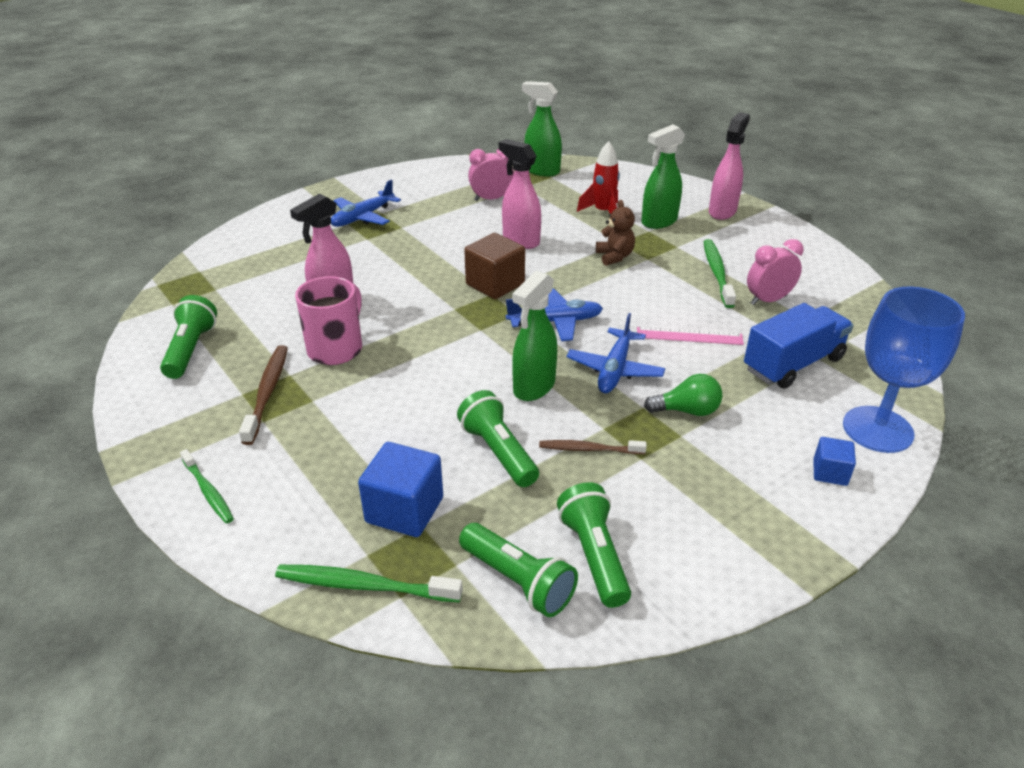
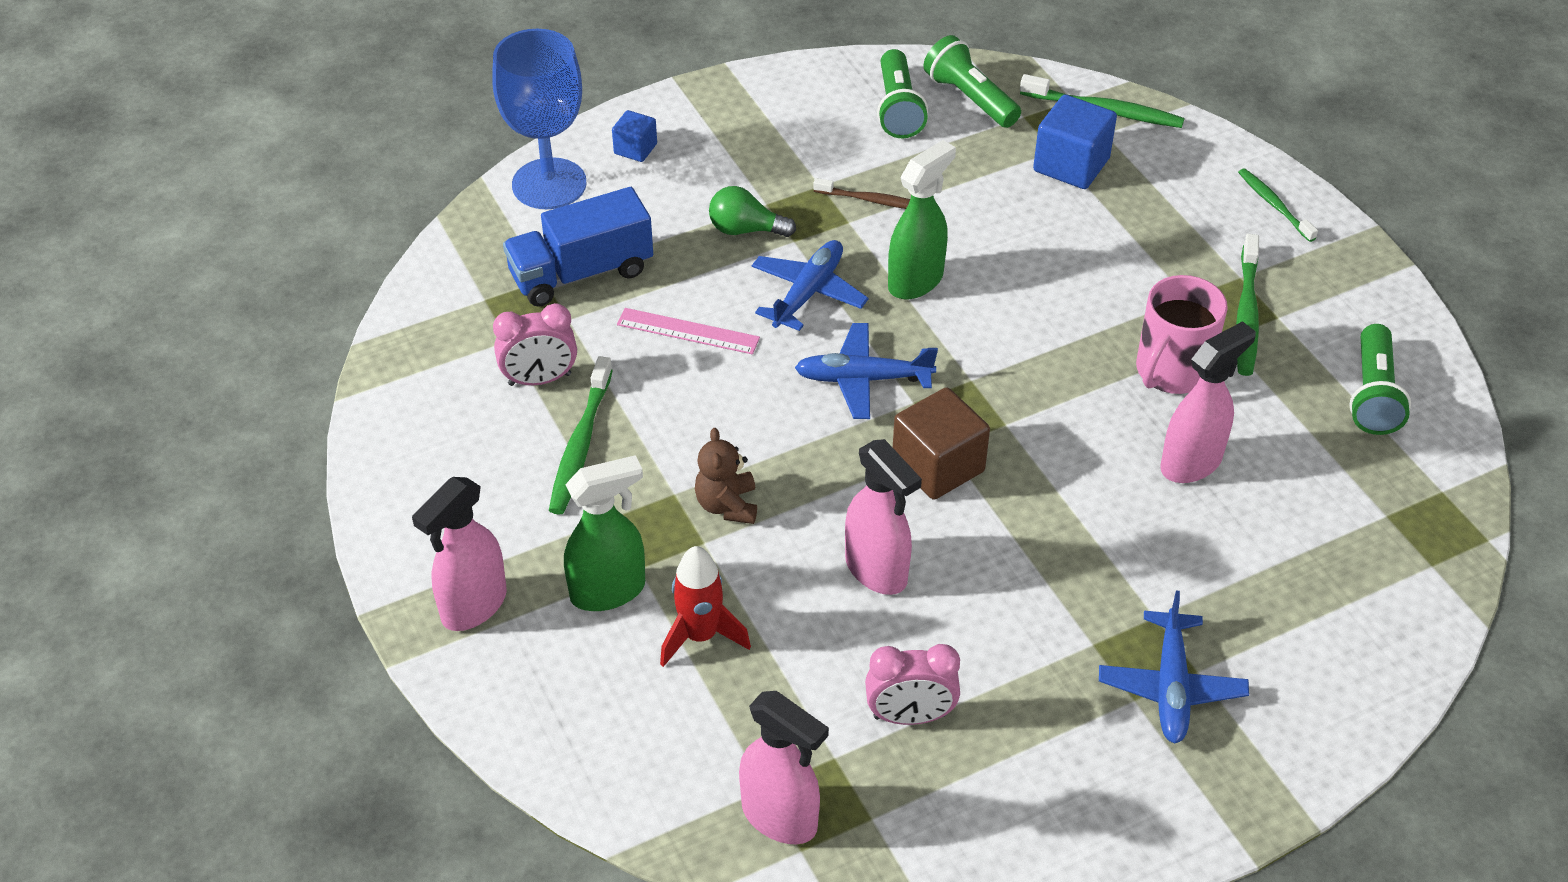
camera: 170 degrees left, 10 degrees up
(267, 392) = (1246, 314): brown toothbrush -> green toothbrush
(363, 217) = (1171, 687): blue plane -> blue plane turned 135 degrees clockwise
(498, 452) = (971, 209): green flashlight -> none
(541, 171) = (780, 817): green spray bottle -> pink spray bottle

